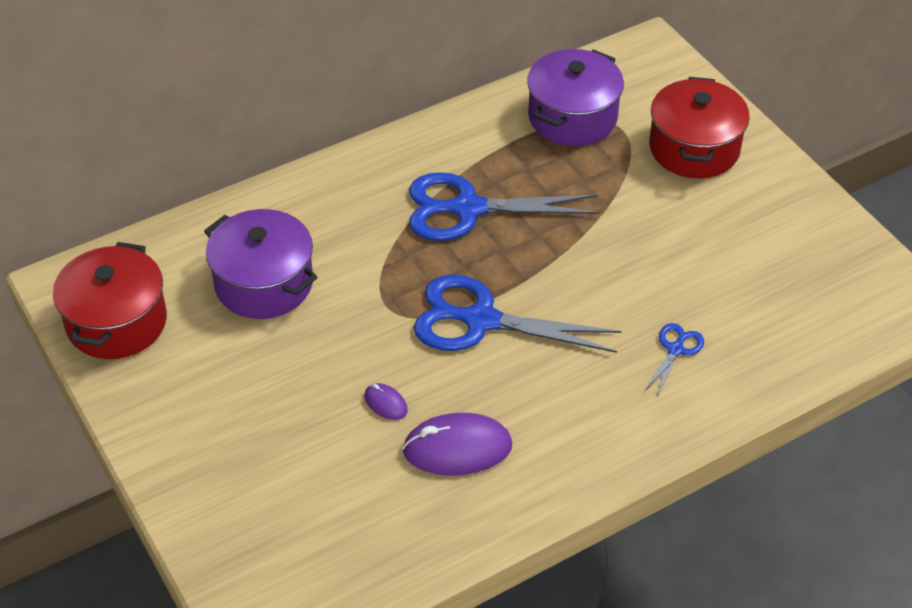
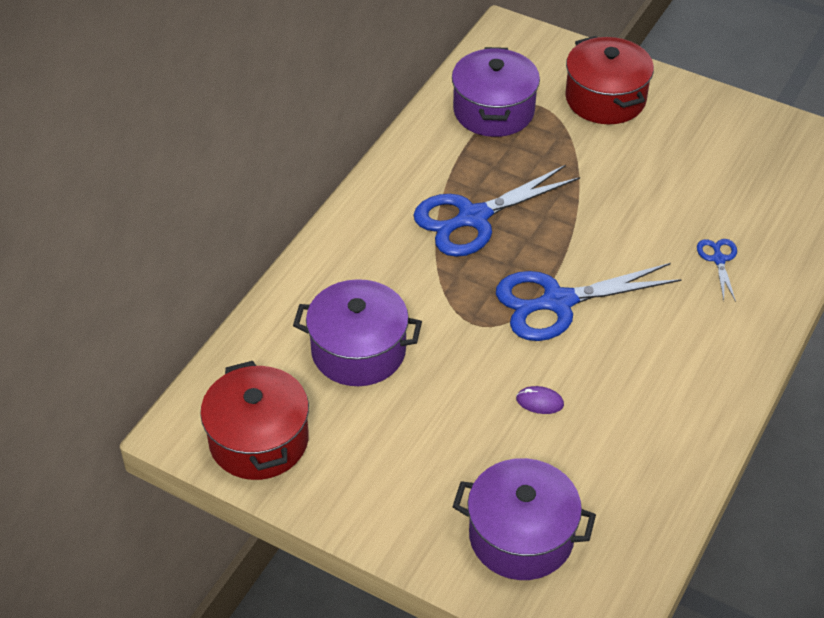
camera: 30 degrees left, 0 degrees up
(266, 514) = (521, 536): none -> purple pot
(457, 448) = (624, 410): purple mouse -> none

